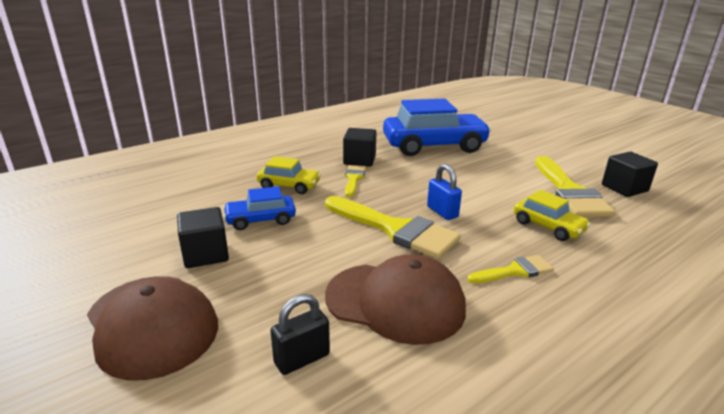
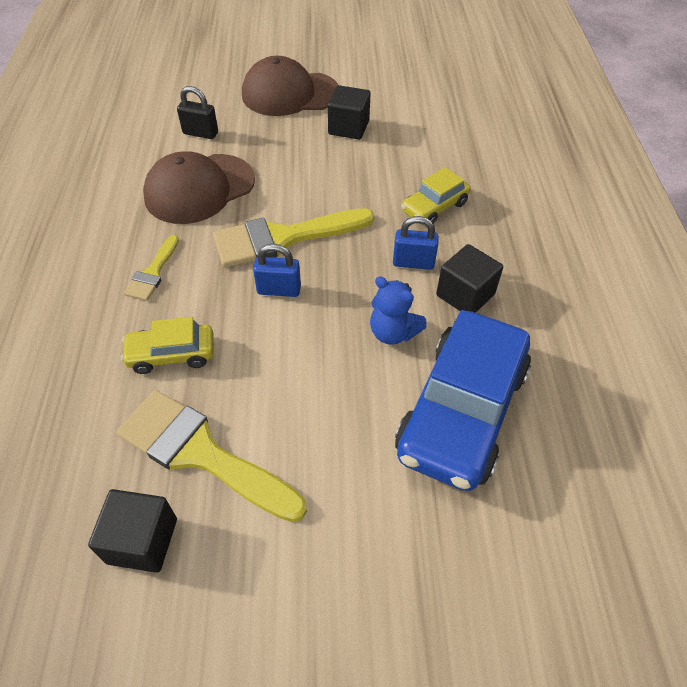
camera: 125 degrees right, 25 degrees up
(260, 220) = (377, 167): blue car -> none
(302, 359) = (200, 133): black padlock -> black padlock turned 75 degrees counterclockwise
(353, 179) = (413, 262): yellow brush -> blue padlock
(416, 170) = (393, 332): none -> blue teddy bear

